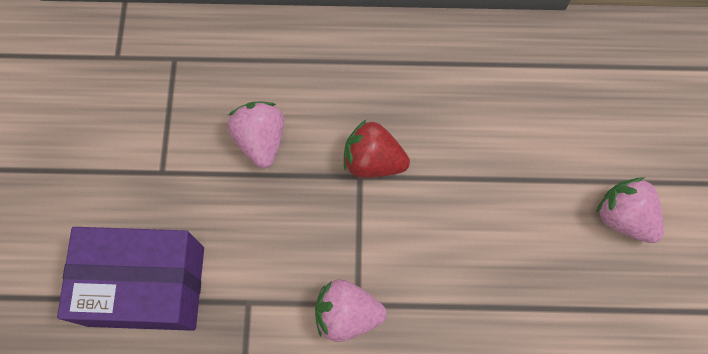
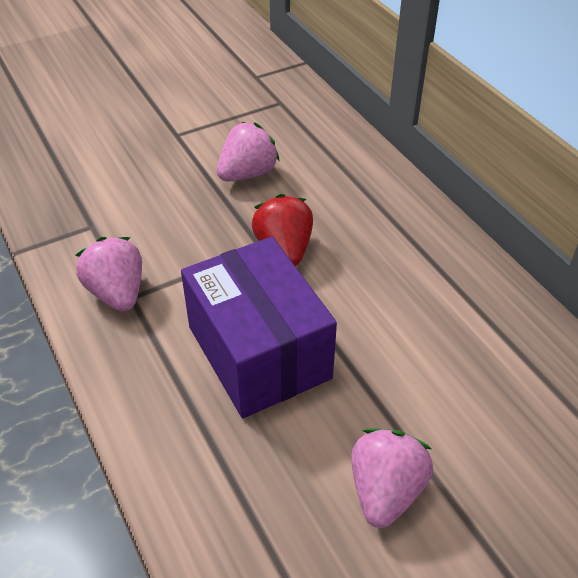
camera: 60 degrees right, 25 degrees down
(146, 286) = (73, 165): purple box -> purple box (259, 352)

